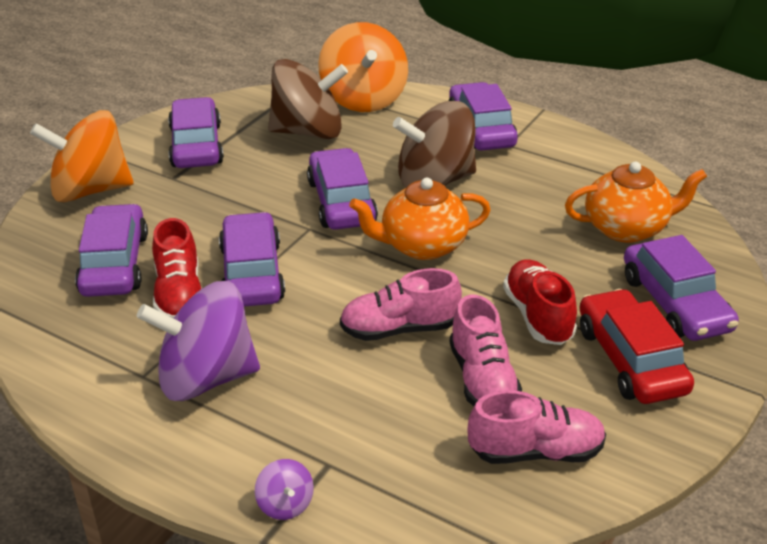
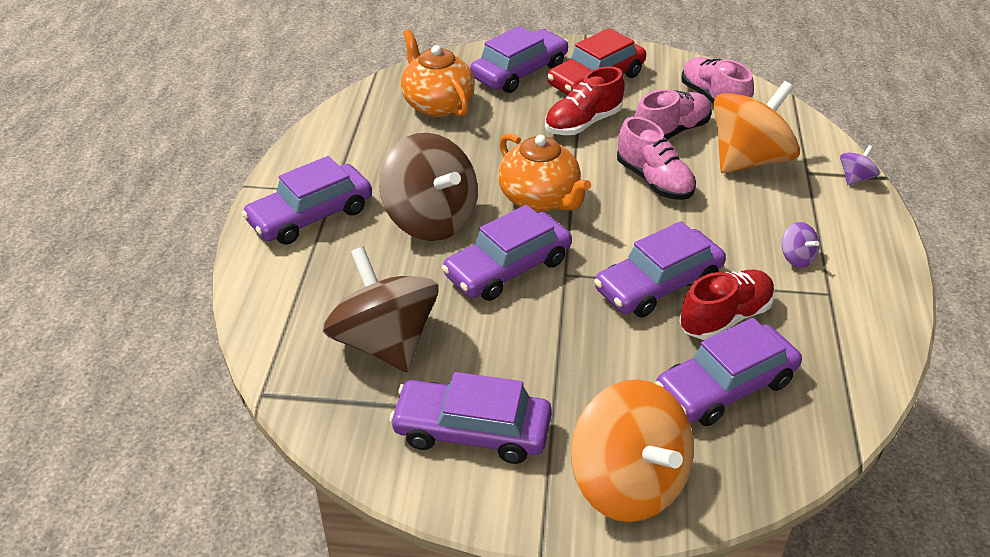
camera: 115 degrees left, 5 degrees up
(196, 145) = (472, 431): purple car -> purple car turned 45 degrees clockwise
(206, 377) = (796, 258): purple spinning top -> purple spinning top, size x0.41
(363, 99) = (281, 323): orange spinning top -> orange spinning top (749, 160)

